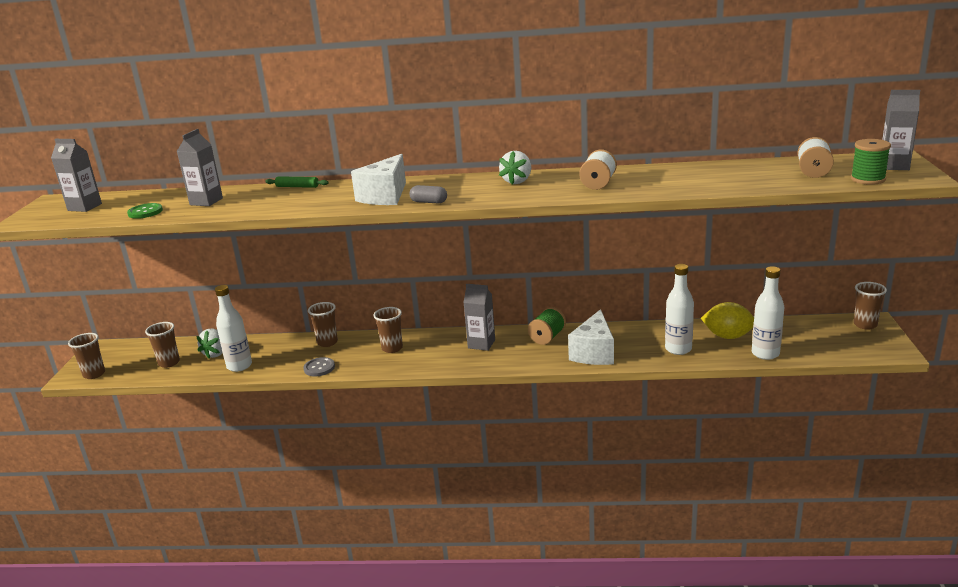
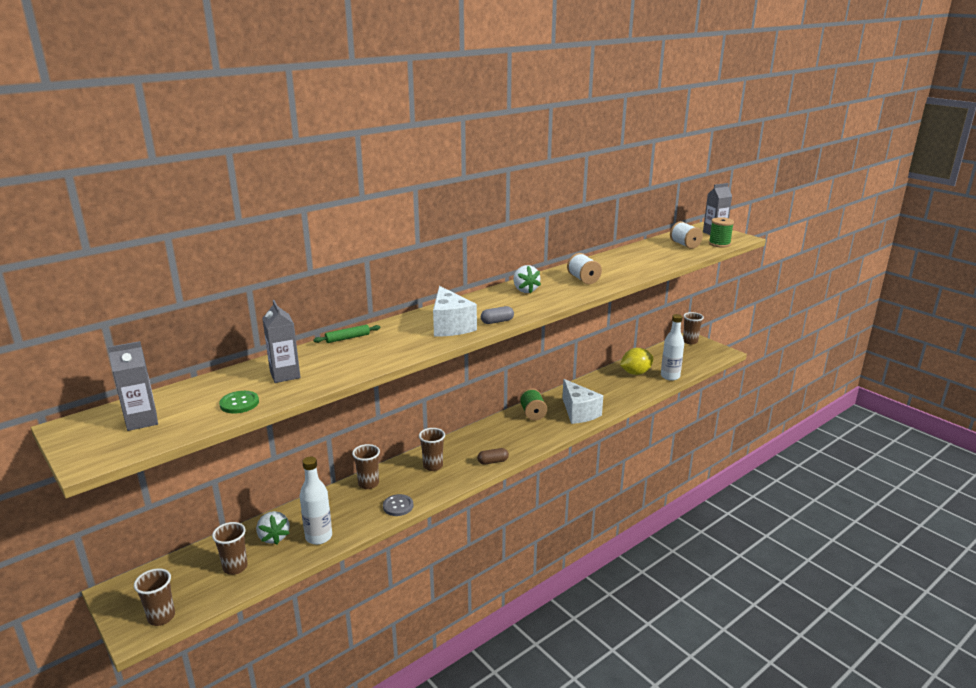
camera: 45 degrees left, 0 degrees up
(443, 364) = (493, 461): none -> brown capsule
(481, 344) = (495, 436): grey carton -> none
(678, 349) = (622, 391): white bottle -> none

